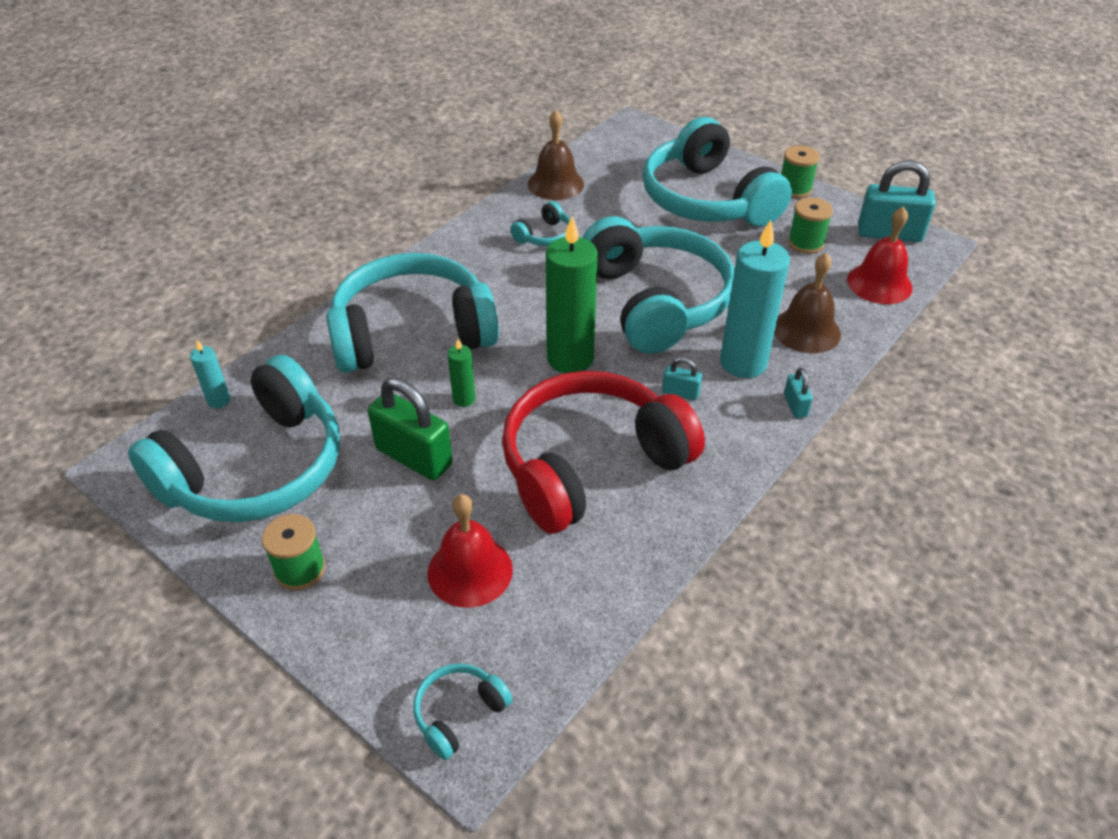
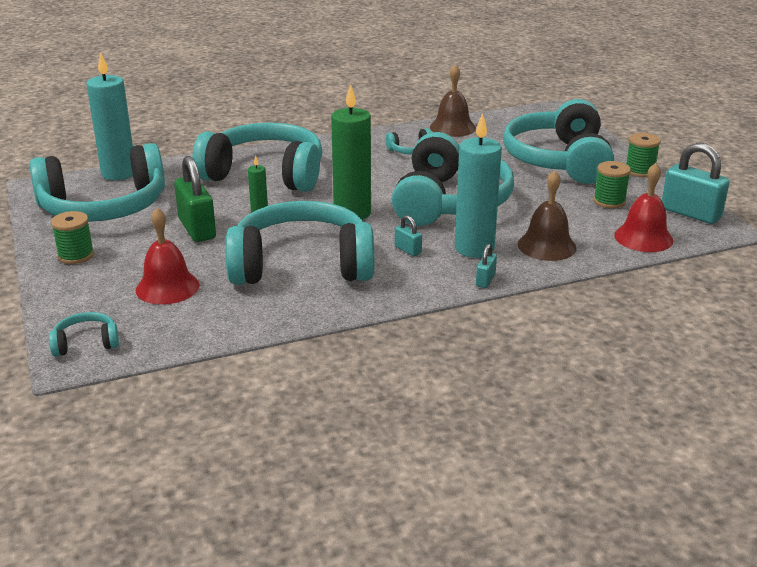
camera: 30 degrees right, 15 degrees down
(219, 400) = (119, 173): turquoise candle -> turquoise candle, size x2.16
(591, 465) = (302, 265): red headphones -> turquoise headphones

